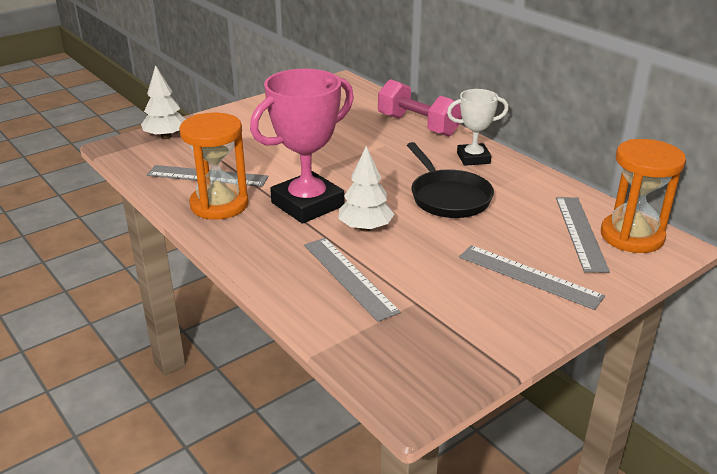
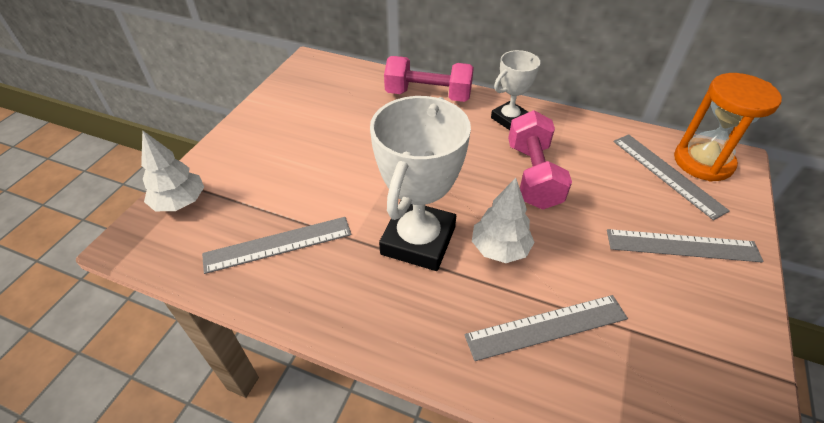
camera: 30 degrees left, 15 degrees up
(219, 205) = (327, 283): orange hourglass -> none
(307, 204) = (418, 240): pink trophy -> white trophy
(349, 277) = (546, 326): grey ruler -> grey ruler turned 45 degrees counterclockwise
(448, 197) = (532, 175): black pan -> pink dumbbell

